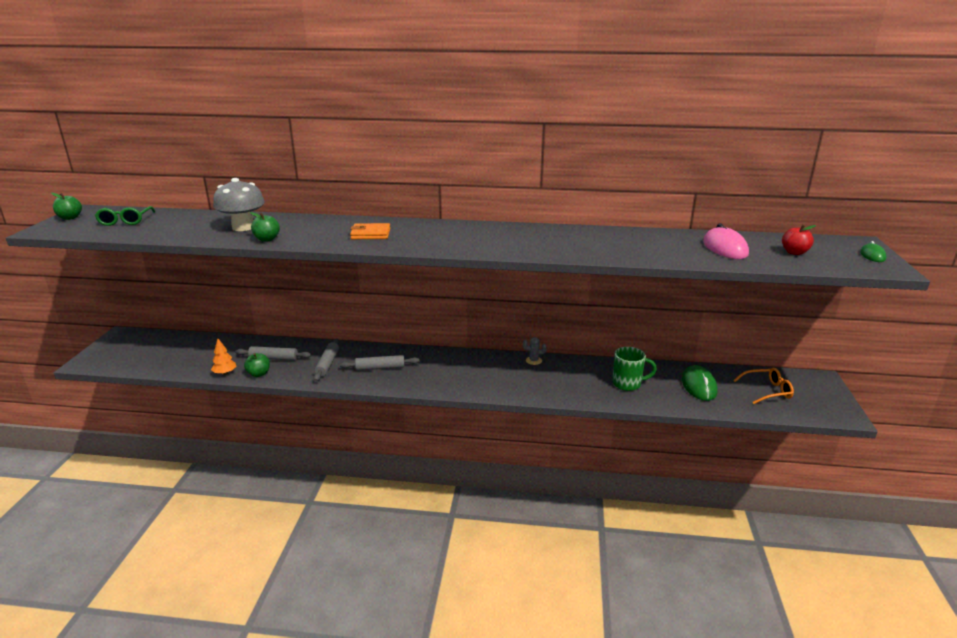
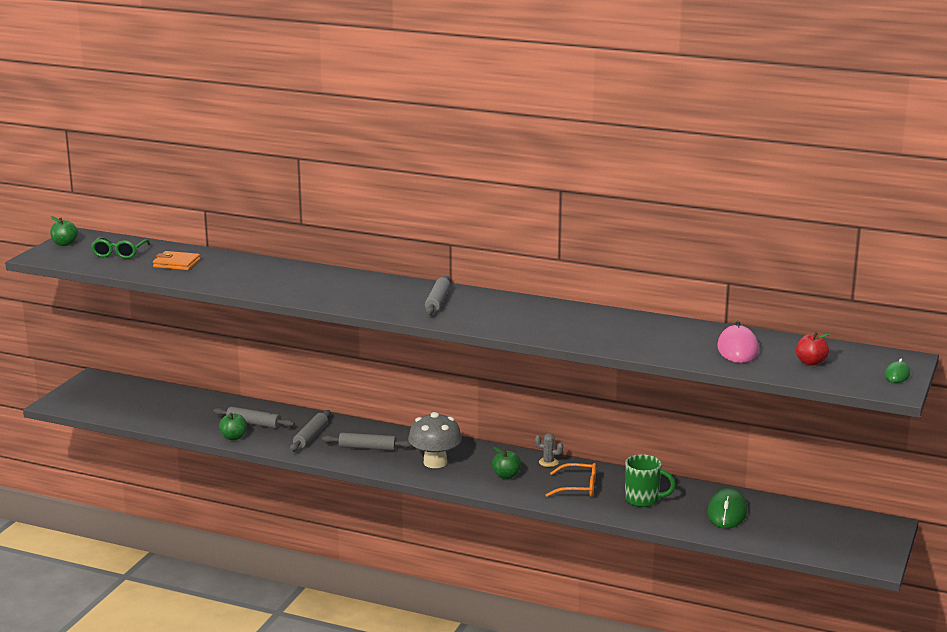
camera: 15 degrees right, 5 degrees down
(225, 373) = (198, 432): orange tree -> none
(243, 227) = (236, 272): grey mushroom -> grey mushroom (435, 462)
(267, 239) = (256, 289): green apple -> green apple (506, 476)
(370, 234) = (364, 294): orange wallet -> orange wallet (176, 263)
(440, 234) = (437, 301): none -> grey rolling pin
(767, 391) = (807, 528): orange glasses -> orange glasses (579, 488)

